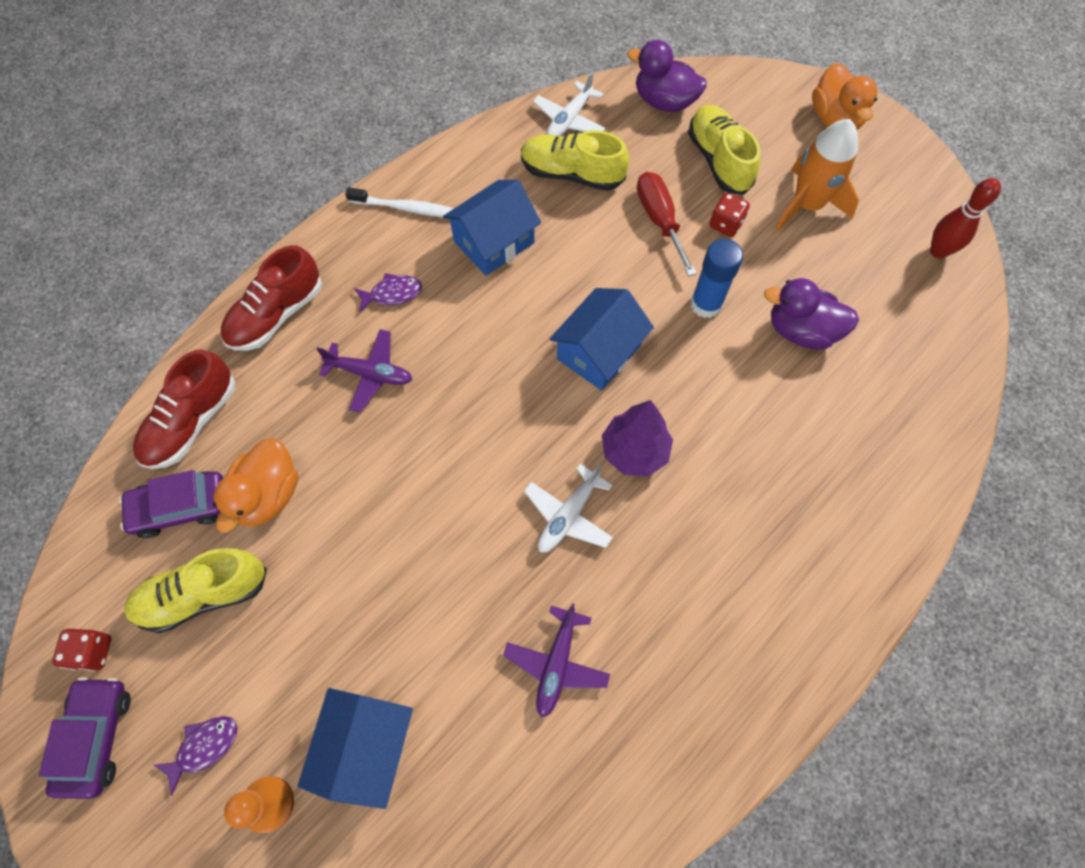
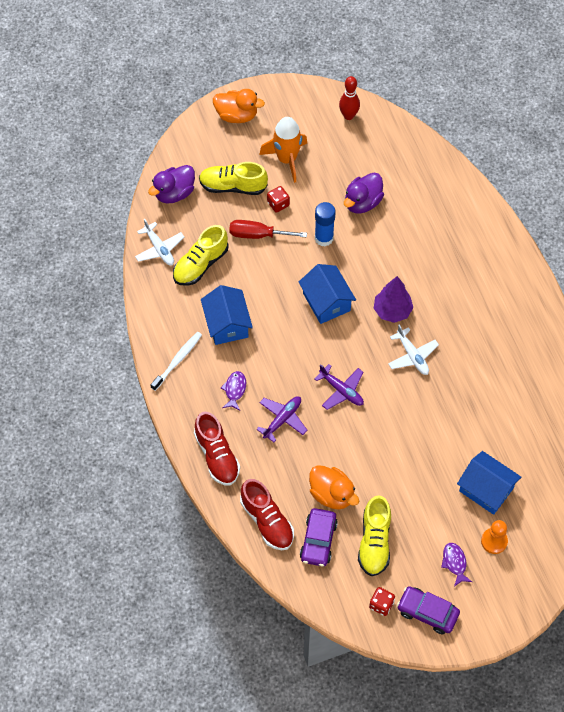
camera: 65 degrees left, 5 degrees down
(556, 663) = (484, 392): purple plane -> purple plane (341, 390)

